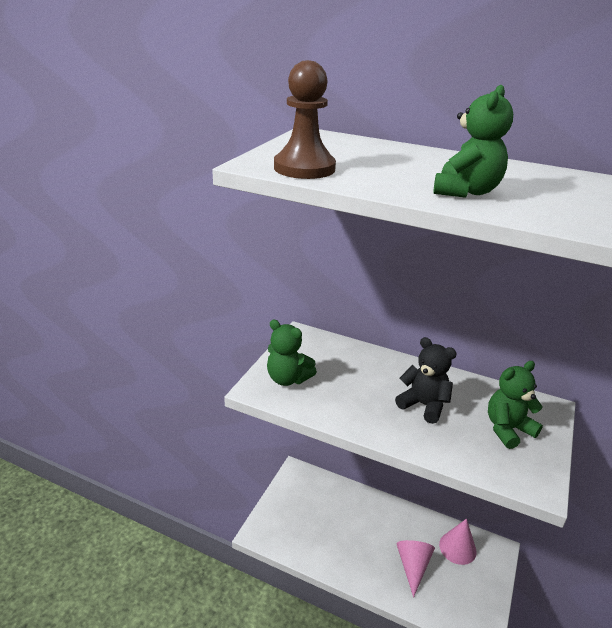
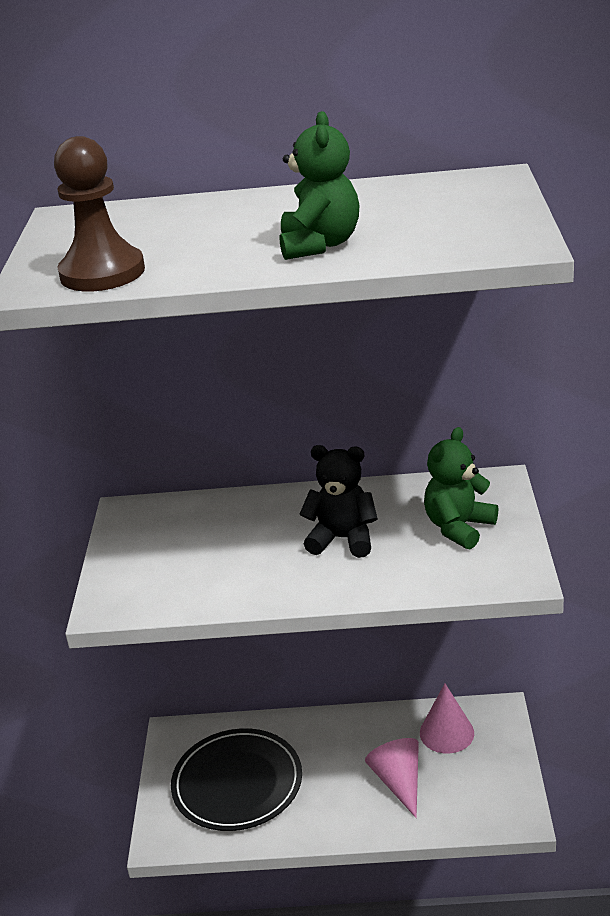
camera: 20 degrees left, 0 degrees up
(288, 378) = (142, 576): green teddy bear -> none
(316, 519) = (237, 783): none -> black plate

